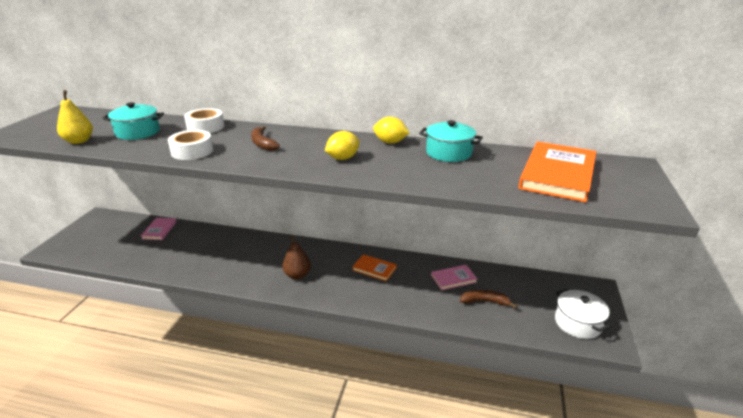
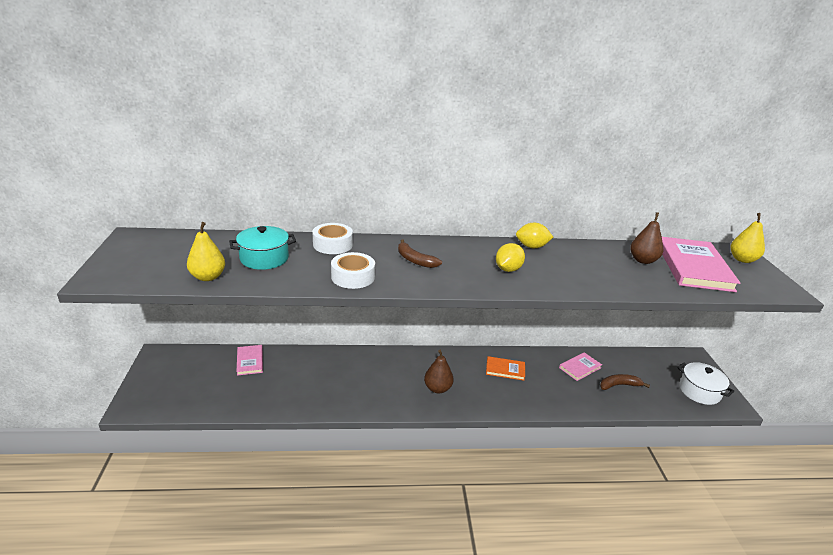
camera: 20 degrees left, 0 degrees up
(449, 153) = (592, 253): turquoise pot -> none
(501, 163) = (643, 260): none -> brown pear
(558, 174) = (694, 267): orange book -> pink book
(631, 173) = (742, 259): none -> yellow pear

